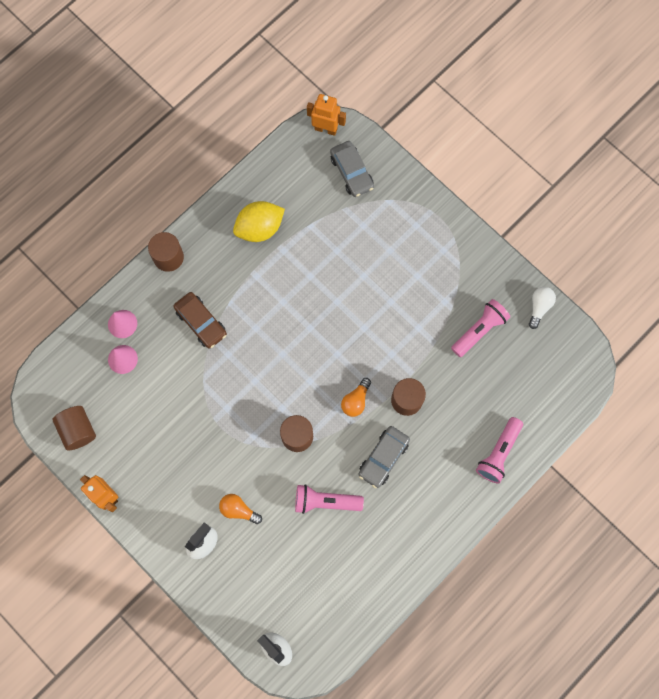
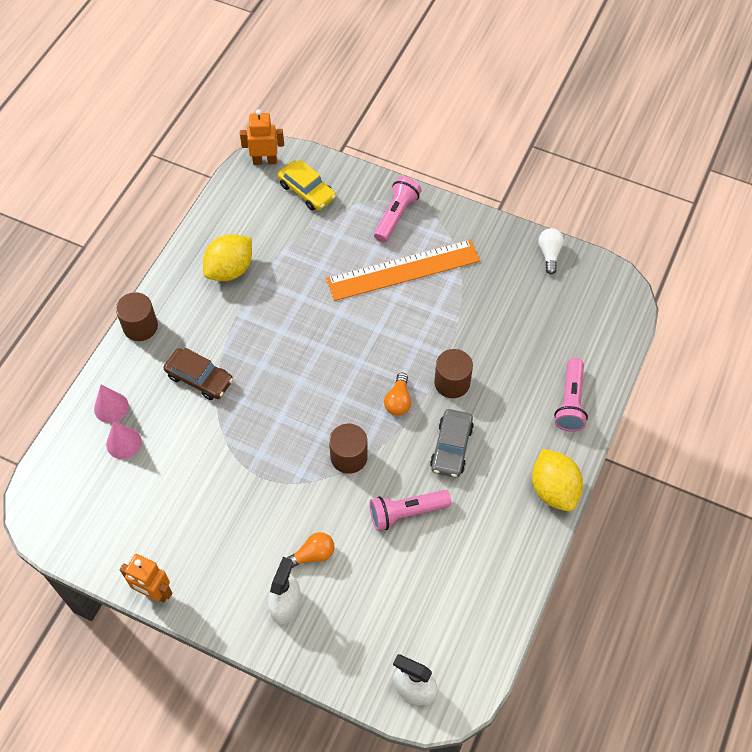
camera: 20 degrees left, 15 degrees down
(78, 430) = (96, 533): brown cylinder -> none
(238, 510) = (312, 555): orange light bulb -> orange light bulb turned 150 degrees clockwise
(351, 172) = (307, 191): grey car -> yellow car
(406, 279) = (403, 270): none -> orange ruler
(452, 525) = (554, 489): none -> yellow lemon
(479, 330) = (498, 293): pink flashlight -> pink flashlight (396, 215)

